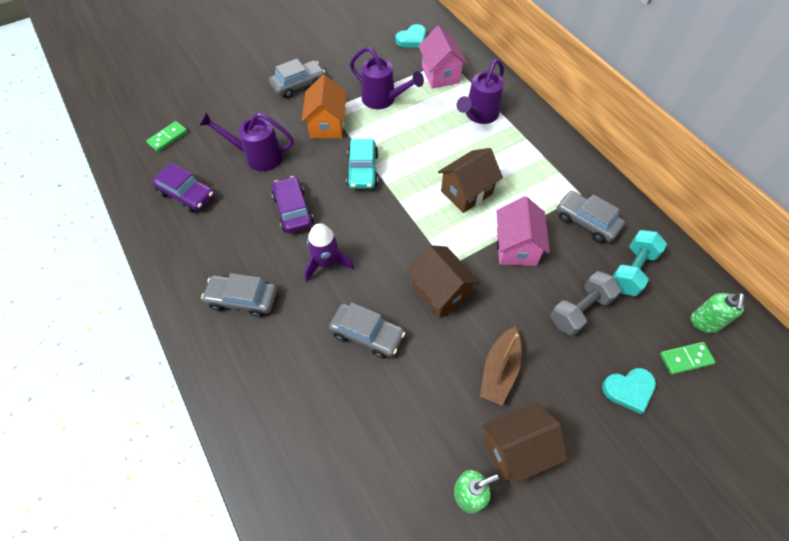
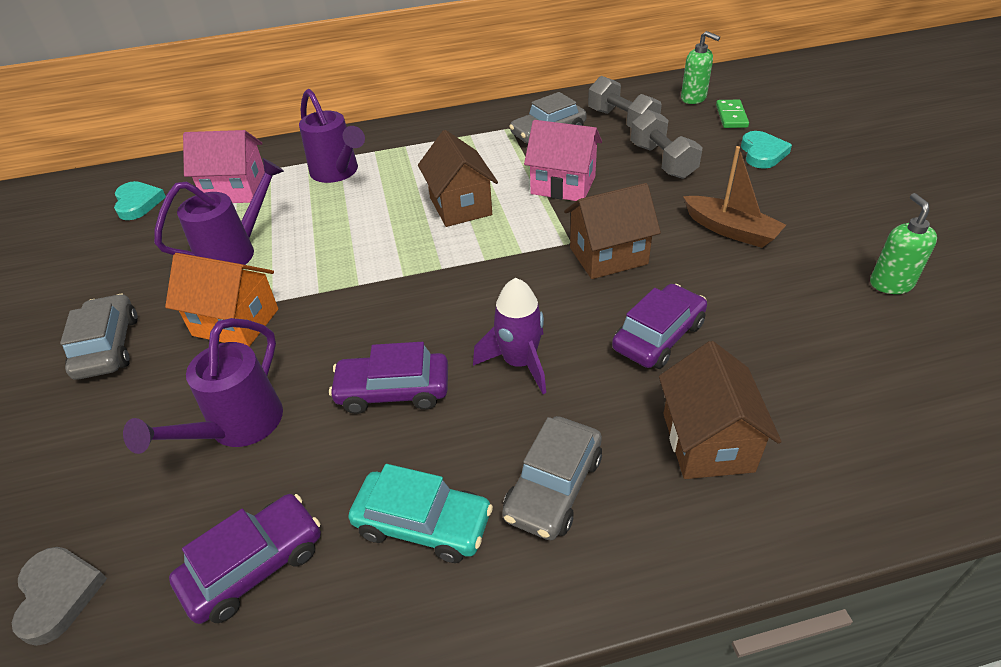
camera: 70 degrees left, 15 degrees down
(168, 138) = (58, 595): green domino -> grey heart
(362, 170) = (360, 295): turquoise car -> turquoise car (423, 523)
(367, 334) = (658, 336): grey car -> purple car
(516, 449) = (831, 237): brown house -> brown house (707, 442)
(632, 270) = (622, 121): turquoise dumbbell -> grey dumbbell

